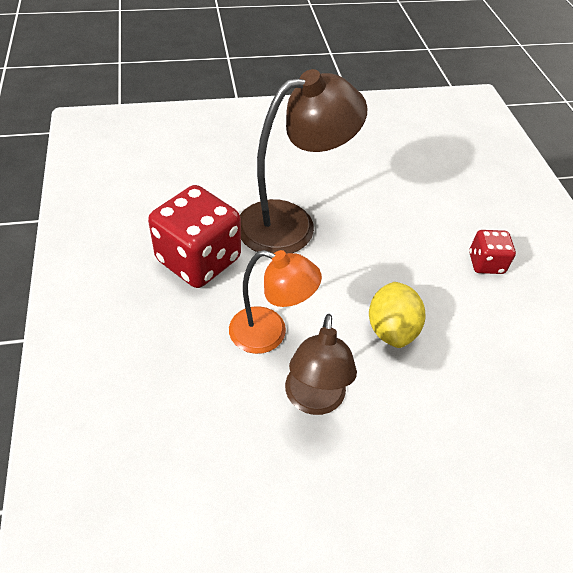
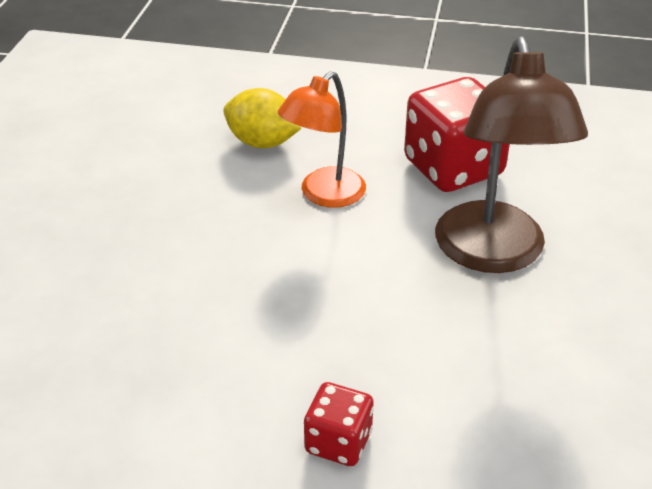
camera: 115 degrees right, 10 degrees down
(314, 400) = (228, 205): brown lamp -> none
(391, 329) = (278, 290): yellow lemon -> yellow lemon (262, 142)

